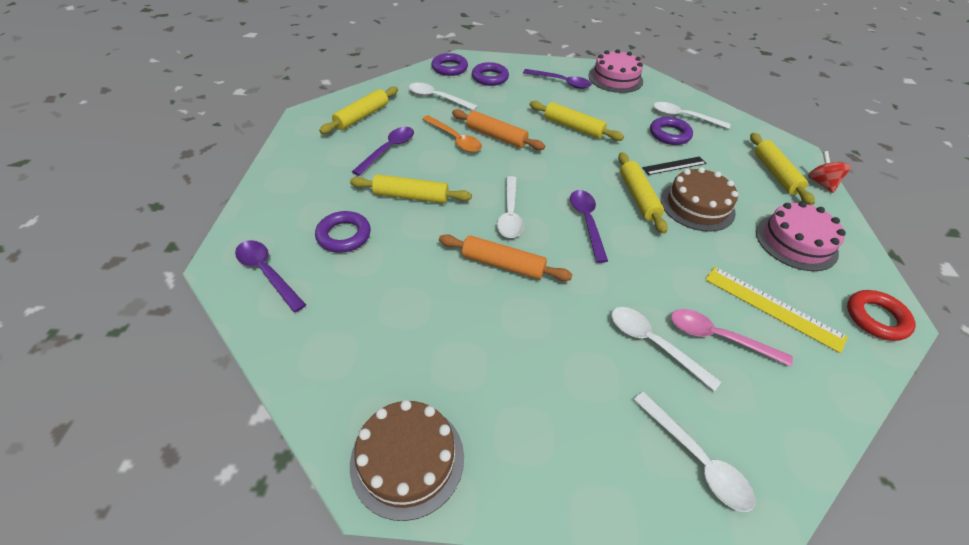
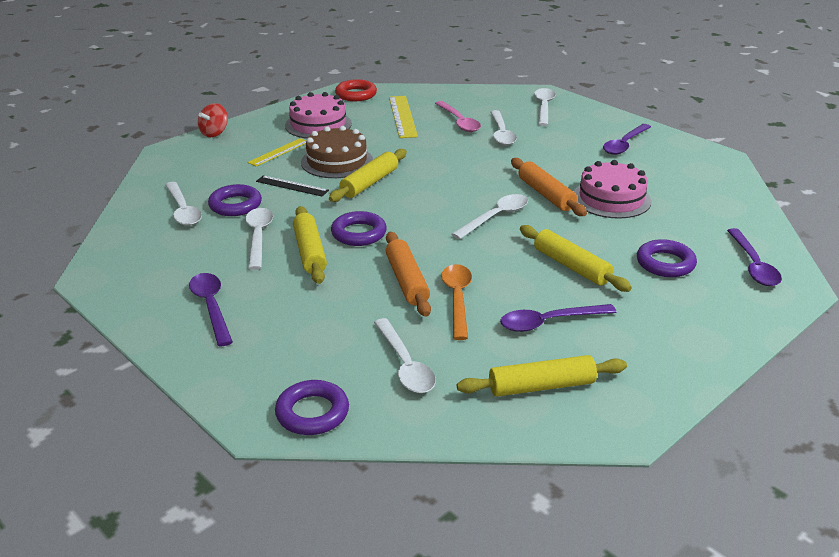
camera: 135 degrees left, 15 degrees down
(407, 459) = (696, 156): brown cake -> none
(490, 78) = (285, 362): purple ring -> purple ring (359, 233)
(586, 222) = (441, 188): purple spoon -> purple spoon (624, 144)
(615, 78) = (140, 279): pink cake -> pink cake (611, 199)
(615, 122) = (258, 237): none -> white spoon
(747, 191) = (278, 152): none -> yellow ruler
(775, 174) = (229, 149): yellow rolling pin -> none

